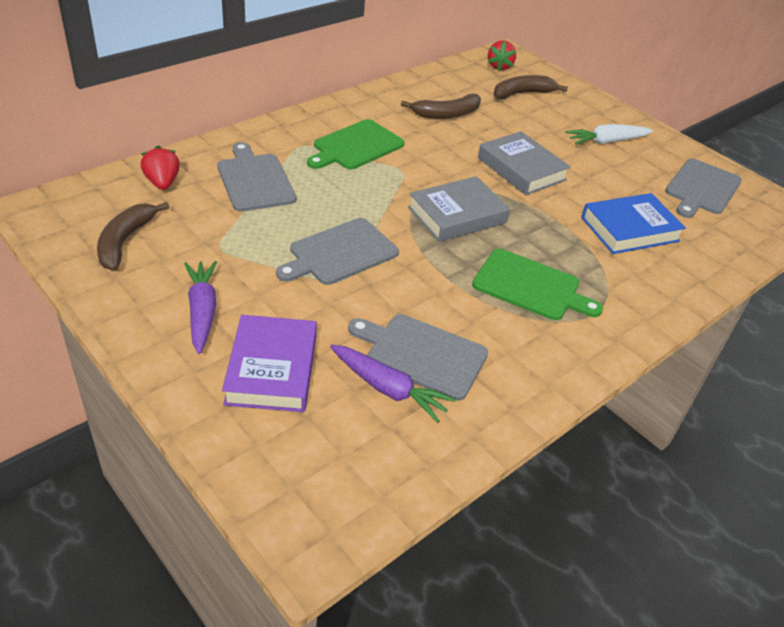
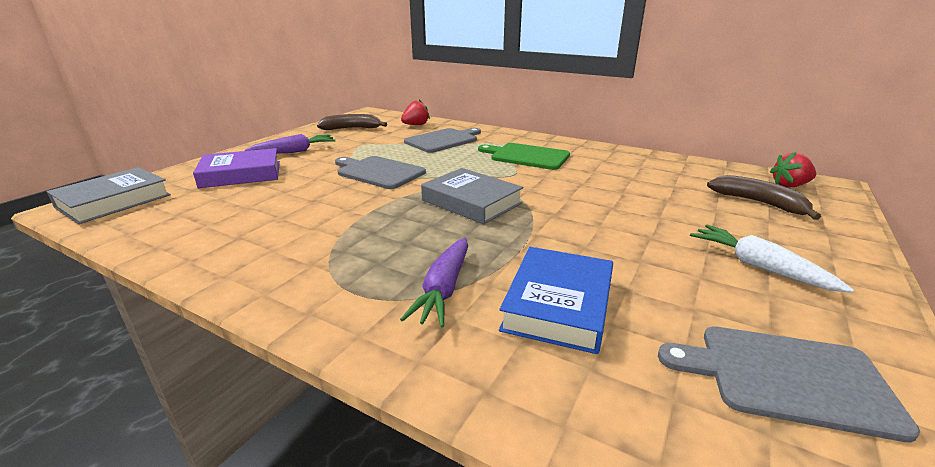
camera: 75 degrees right, 15 degrees down
(388, 389) = (220, 208): purple carrot -> purple carrot (444, 289)
(422, 354) = (262, 214): grey cutting board -> none
(446, 114) = (638, 176): brown banana -> none
(521, 169) = (596, 220): grey book -> grey book (114, 201)
(530, 286) = (382, 249): green cutting board -> none
(629, 229) = (558, 304): blue book -> blue book turned 60 degrees clockwise

